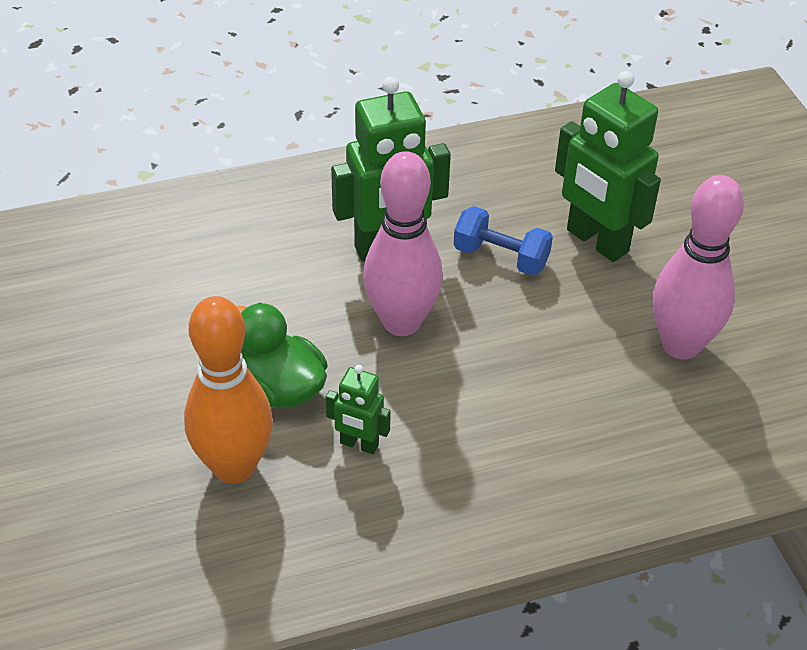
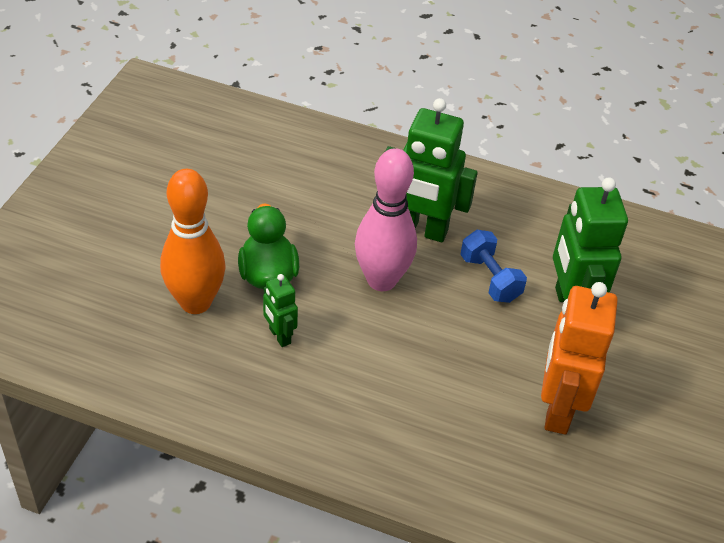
camera: 35 degrees right, 0 degrees up
(681, 345) = (557, 409): pink bowling pin -> orange robot

